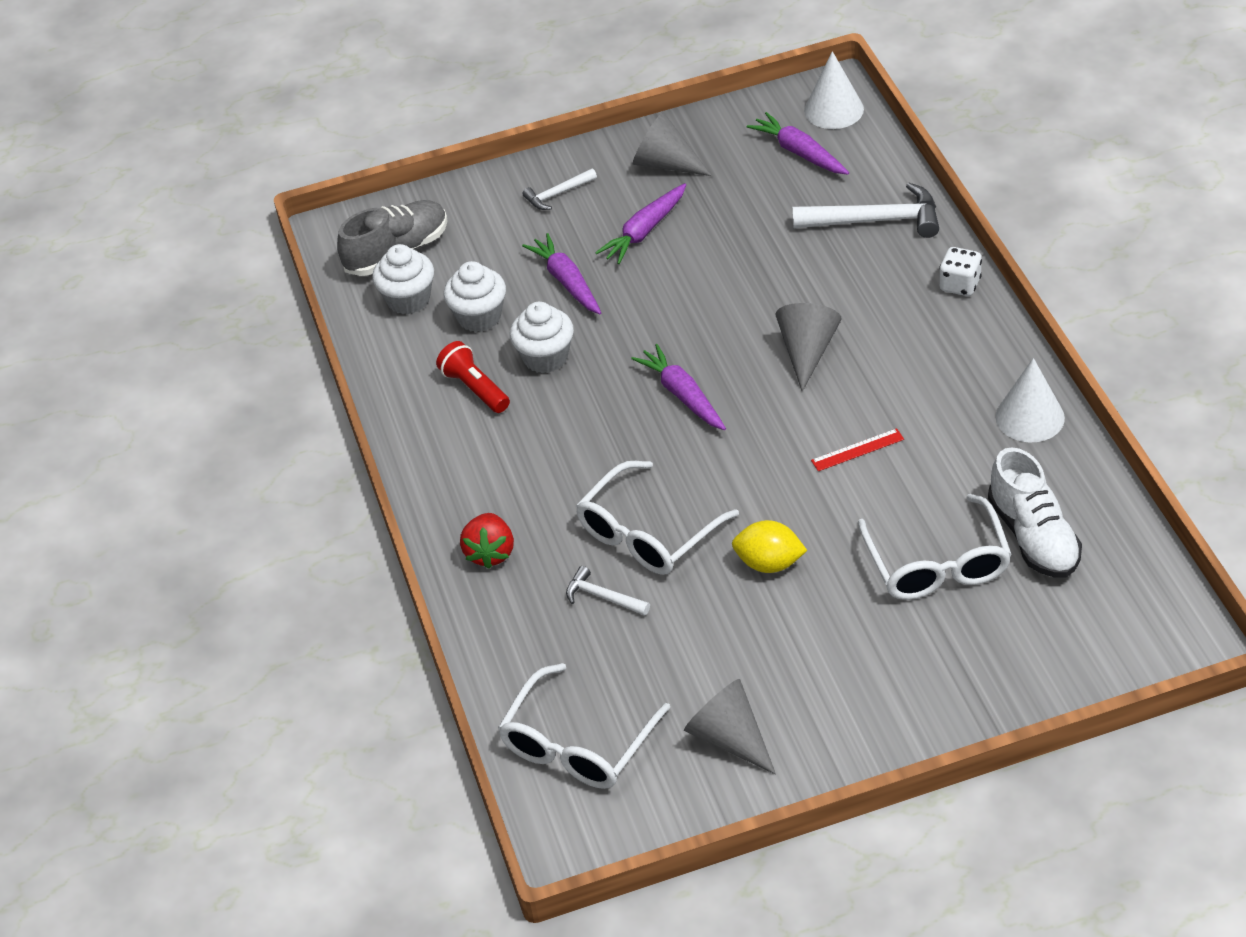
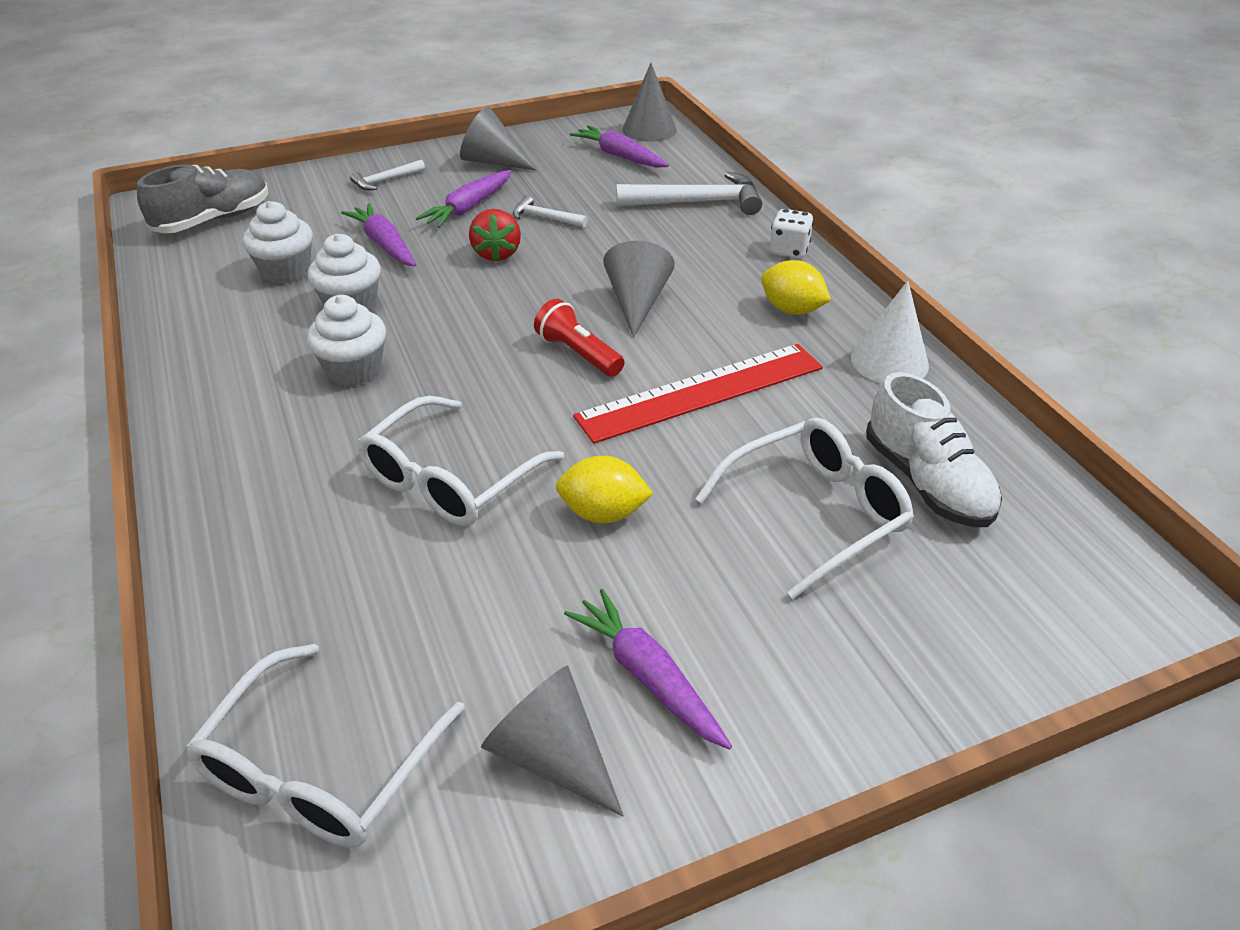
camera: 10 degrees left, 5 degrees down
(408, 299) = (214, 257): white cupcake -> white cupcake (354, 370)
(475, 388) = (266, 332): red flashlight -> red flashlight (578, 354)
(490, 553) = (245, 501): red strawberry -> red strawberry (497, 254)
(603, 597) = (384, 555): white hammer -> white hammer (545, 218)
(682, 395) = (500, 340): purple carrot -> purple carrot (648, 676)
(834, 110) = (649, 129): white cone -> grey cone
(857, 450) = (701, 392): red ruler -> red ruler, size x2.37
(937, 564) = (815, 513): white glasses -> white glasses turned 105 degrees counterclockwise
(951, 359) = (791, 310): none -> yellow lemon

